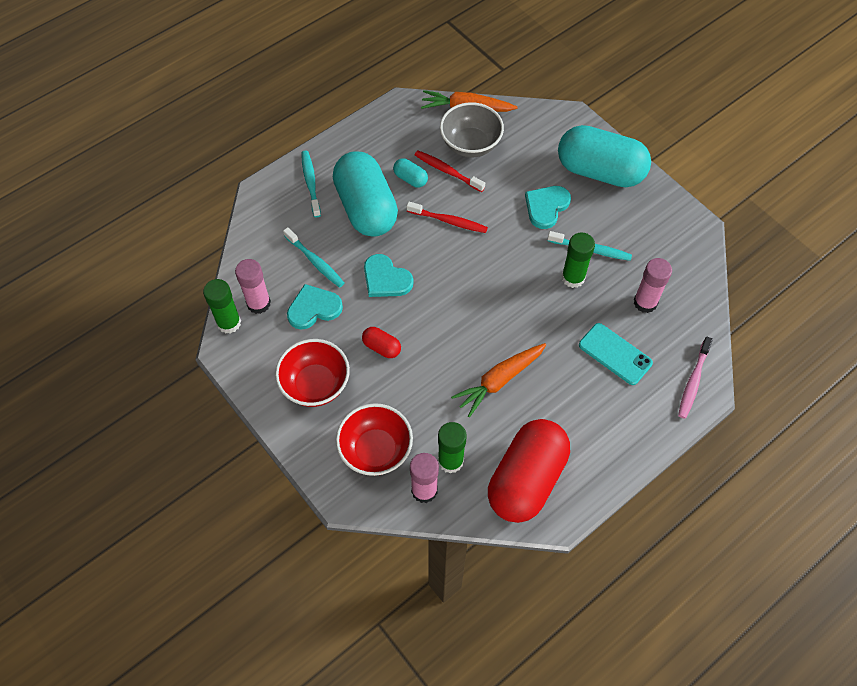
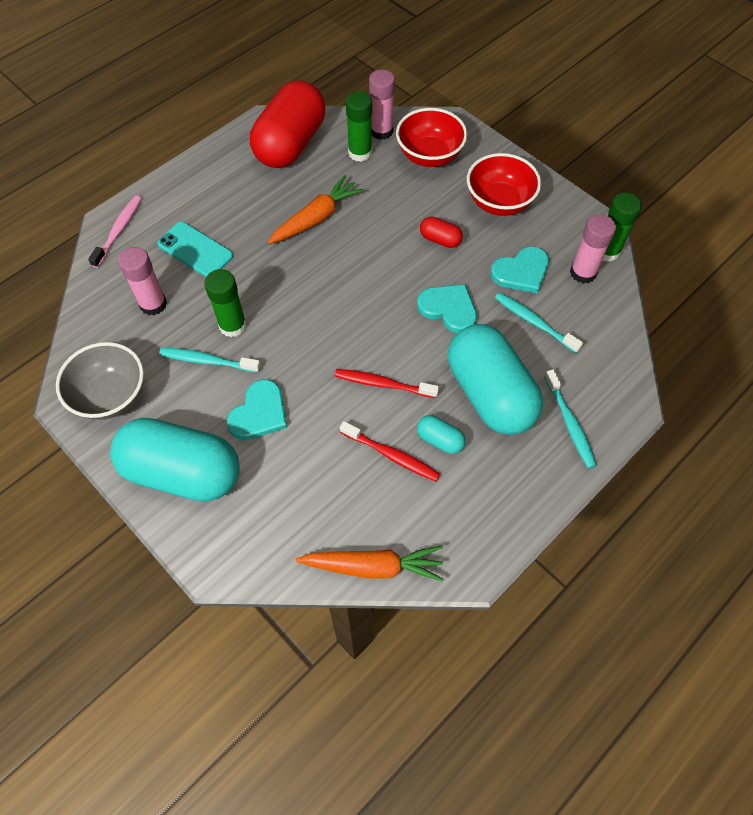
camera: 175 degrees right, 0 degrees up
(470, 144) = (363, 501): grey bowl -> grey bowl (111, 396)

